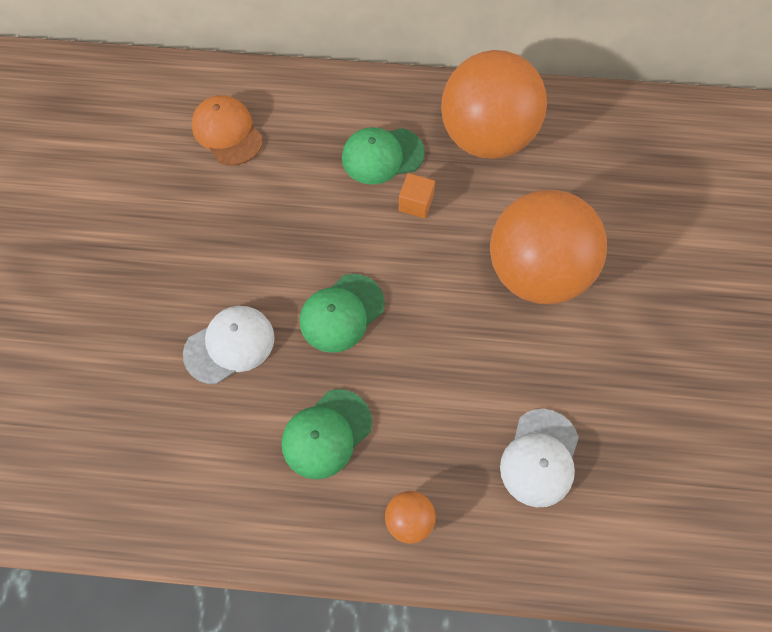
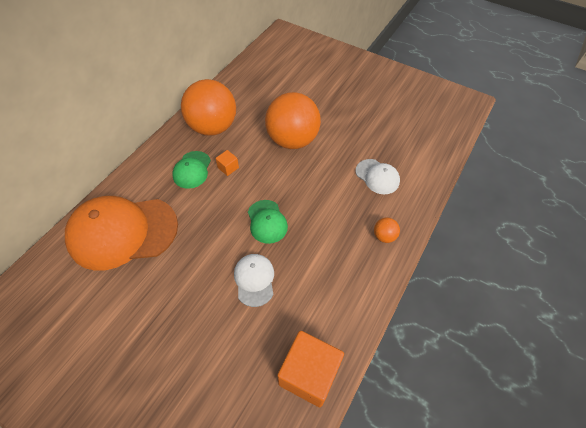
camera: 65 degrees left, 10 degrees down
(112, 493) = (309, 374): none -> orange cube
(227, 132) = (122, 232): orange cap -> orange cap, size x2.07
(326, 434) = (326, 253): green cap -> none

